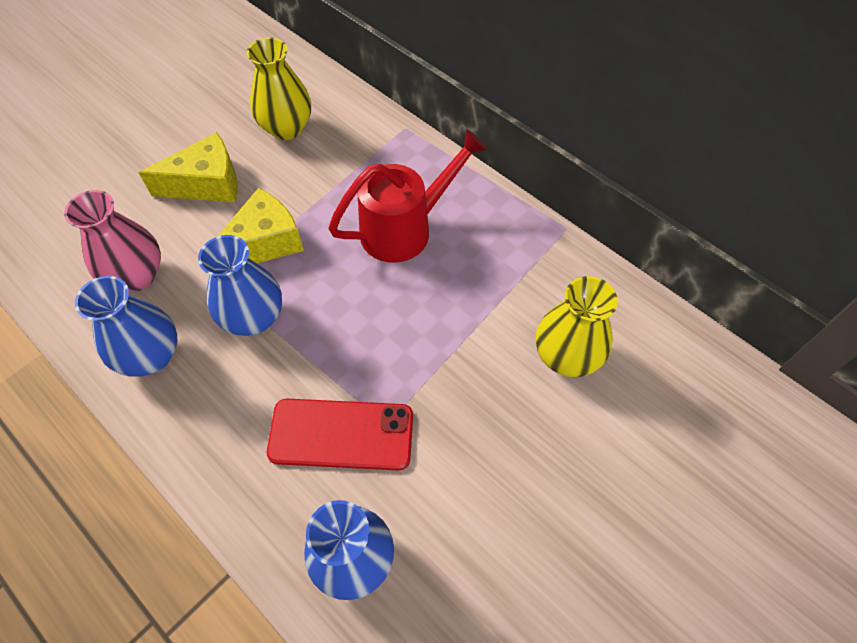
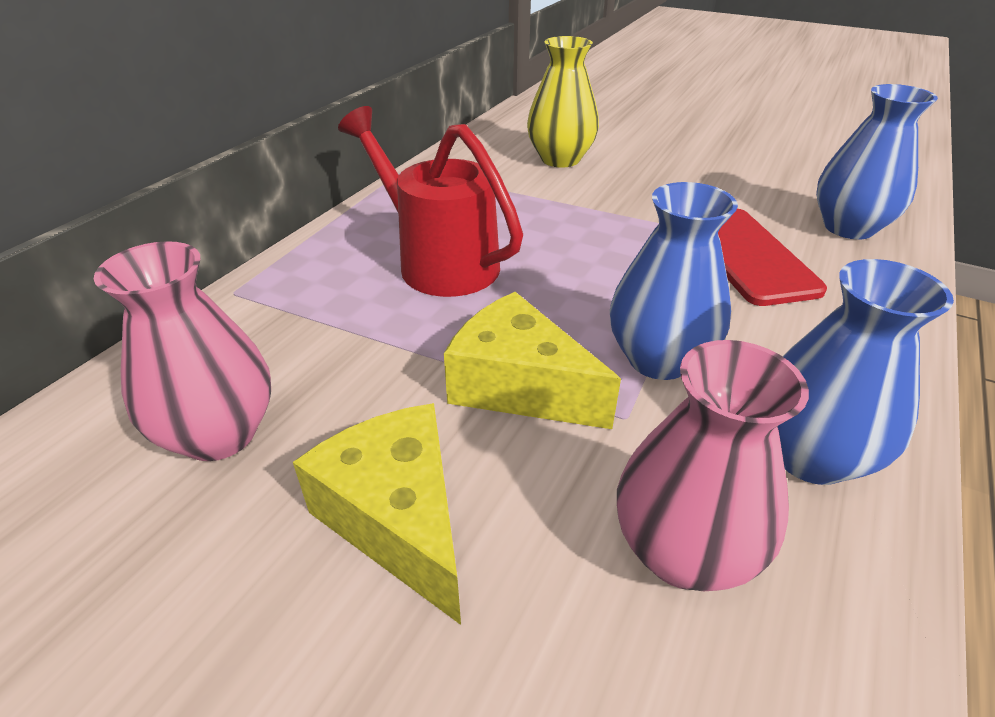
camera: 105 degrees left, 20 degrees down
(286, 128) = (219, 434): yellow vase -> pink vase

